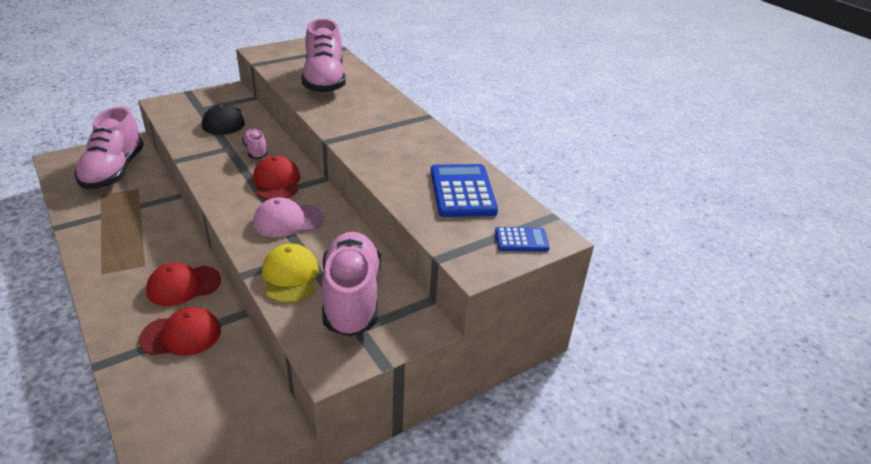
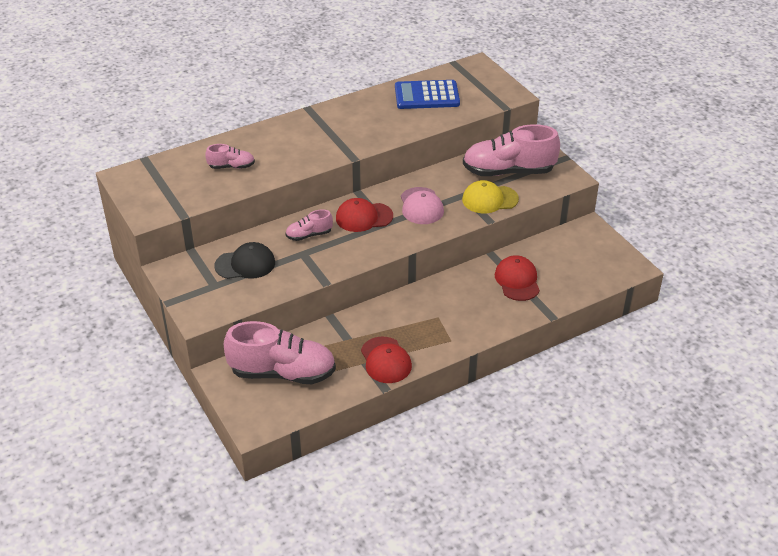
camera: 85 degrees left, 5 degrees up
(183, 285) = (462, 289): red cap -> red cap (385, 360)
(324, 81) = (231, 166): pink shoe -> pink shoe, size x0.48
(521, 240) = (482, 76): blue calculator -> none

